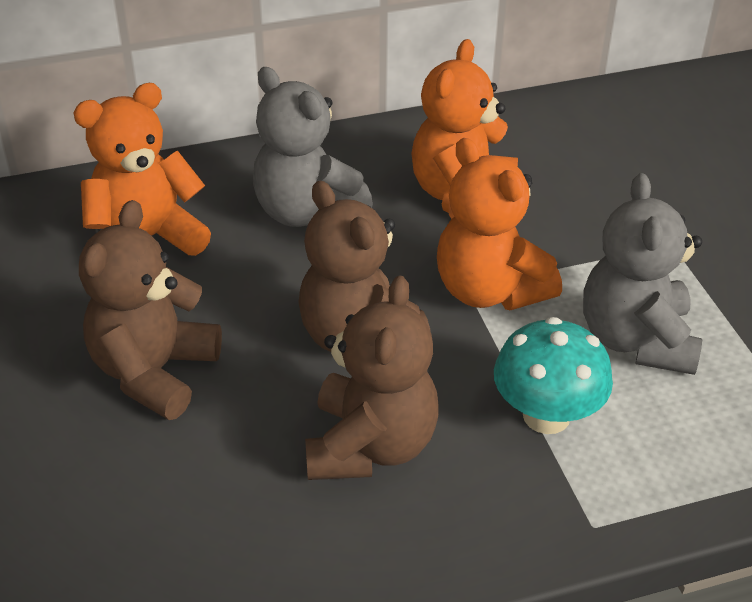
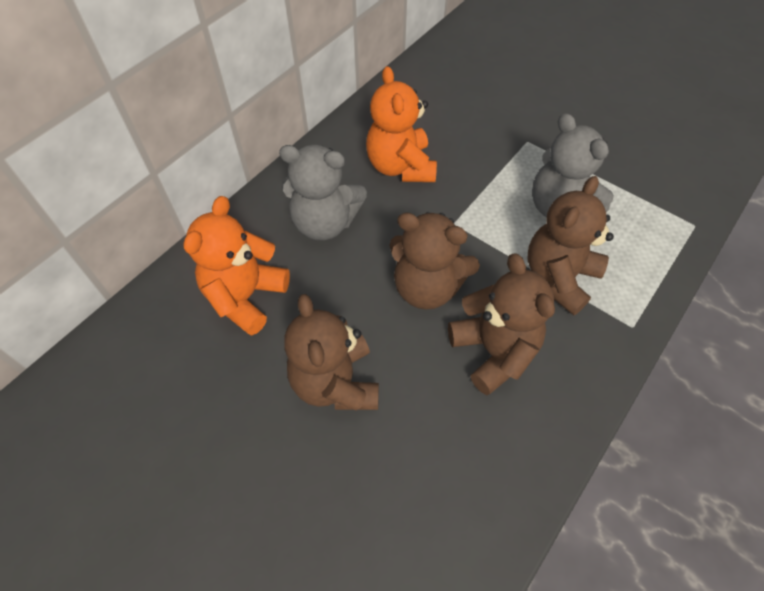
camera: 35 degrees left, 15 degrees up
(489, 290) = (467, 218): orange teddy bear -> none
(546, 415) = (559, 277): turquoise mushroom -> brown teddy bear

